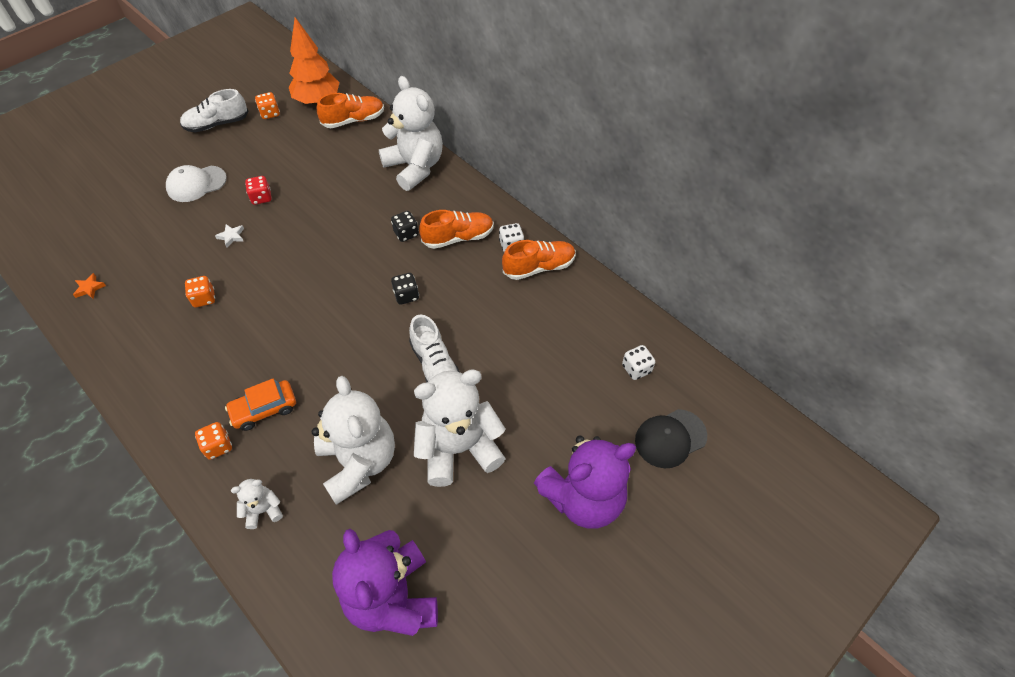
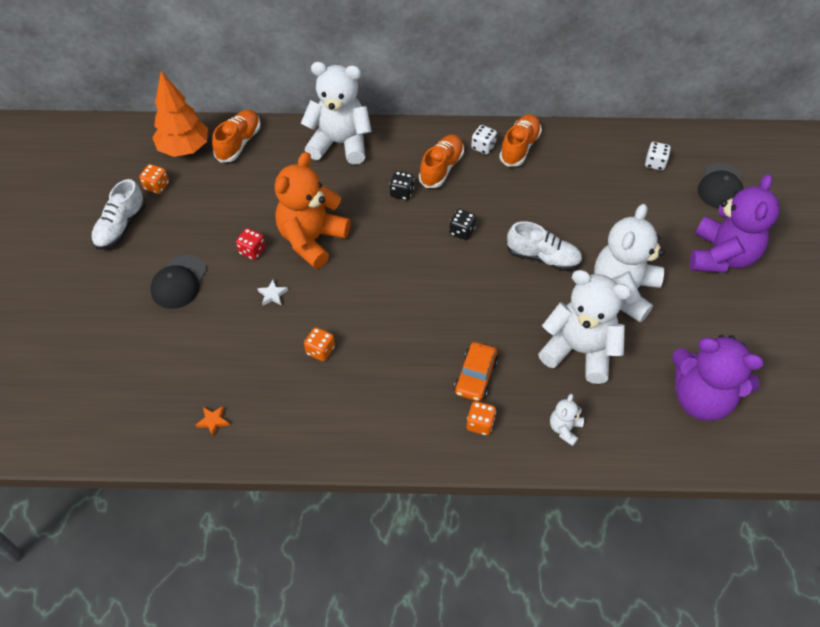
camera: 45 degrees left, 0 degrees up
(196, 184) = (179, 282): white cap -> black cap
(305, 219) = (312, 239): none -> orange teddy bear

